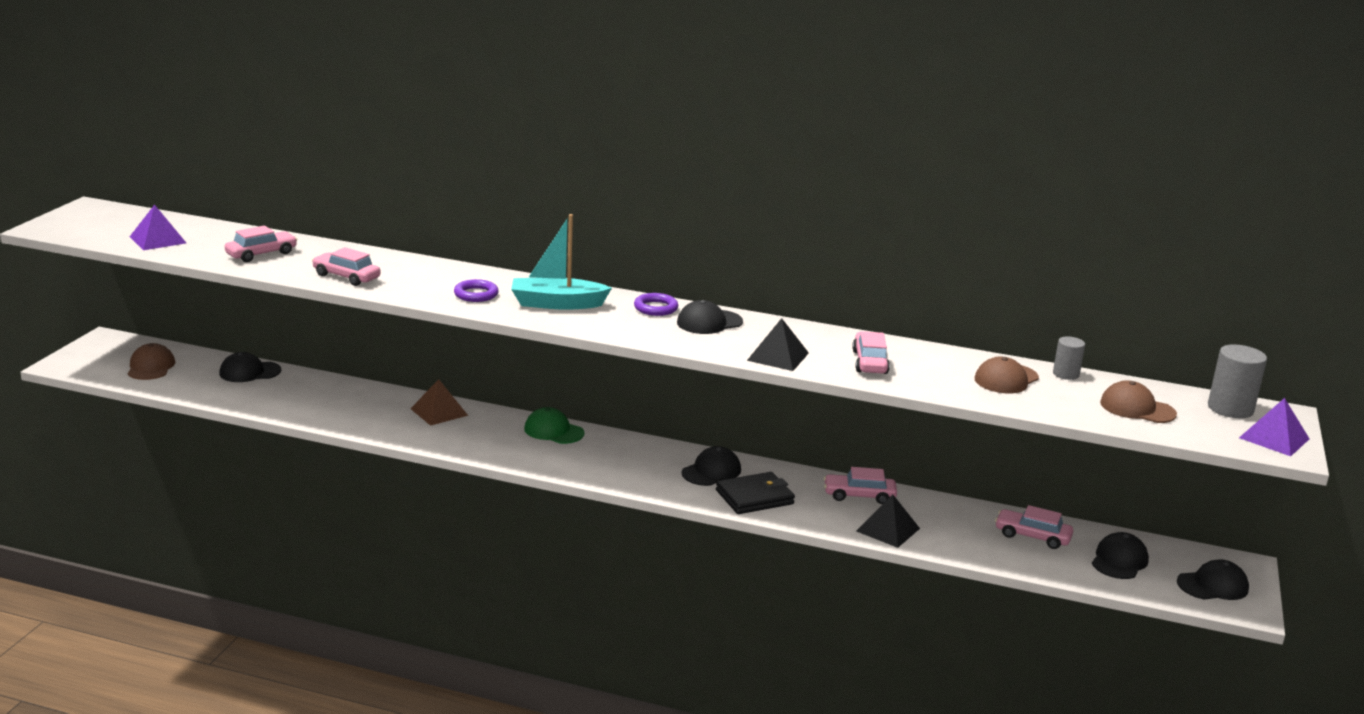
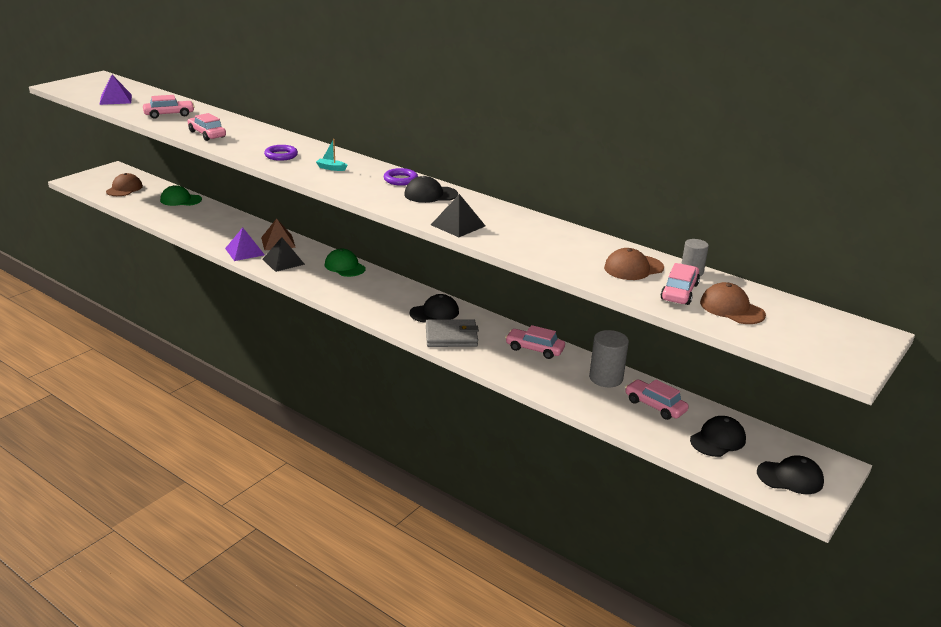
camera: 20 degrees right, 5 degrees up
(249, 372) = (180, 200): black cap -> green cap
(557, 304) = (331, 168): turquoise boat -> turquoise boat, size x0.43
(754, 497) = (451, 336): black wallet -> grey wallet
(870, 362) = (528, 239): pink car -> pink car (679, 292)
(888, 529) = (536, 379): black pyramid -> black pyramid (283, 261)
(1230, 408) = (823, 322): grey cylinder -> grey cylinder (606, 378)
(1274, 438) = (845, 354): purple pyramid -> purple pyramid (245, 251)

